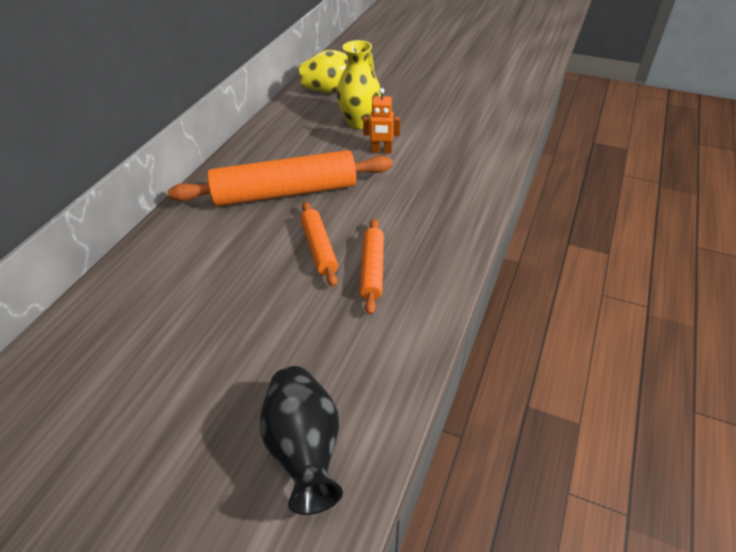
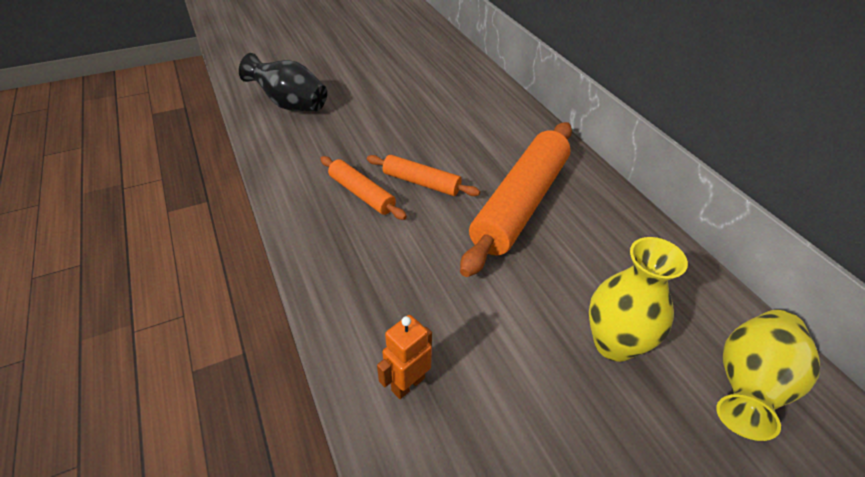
camera: 130 degrees right, 0 degrees up
(381, 151) = (521, 316): orange robot -> orange robot (408, 384)

